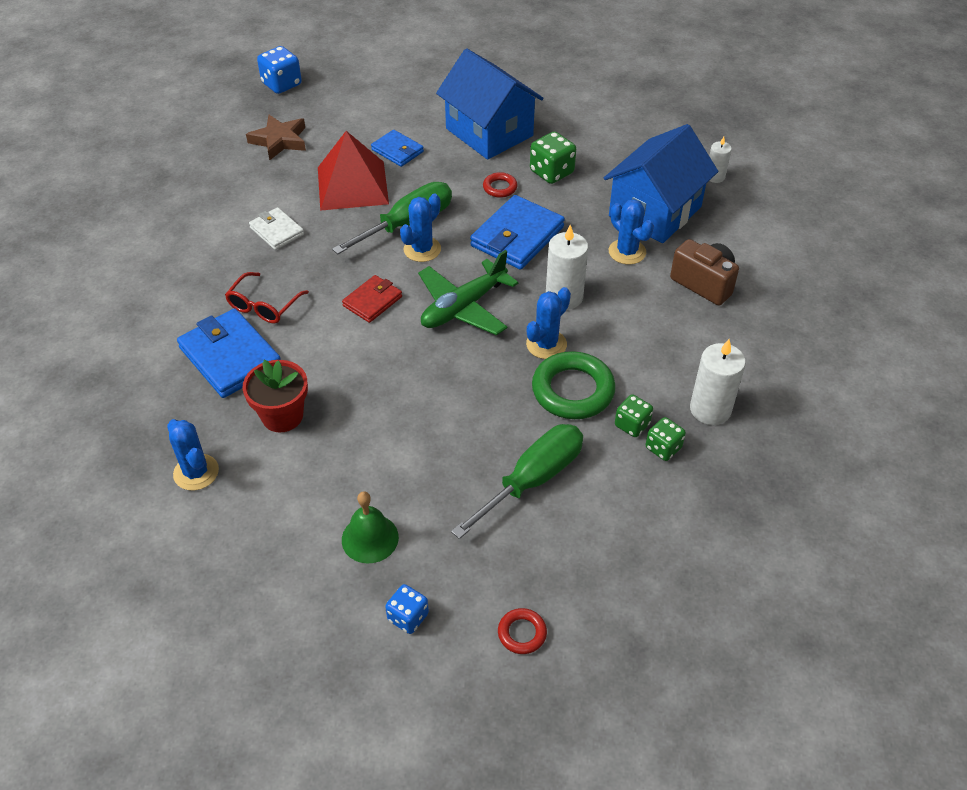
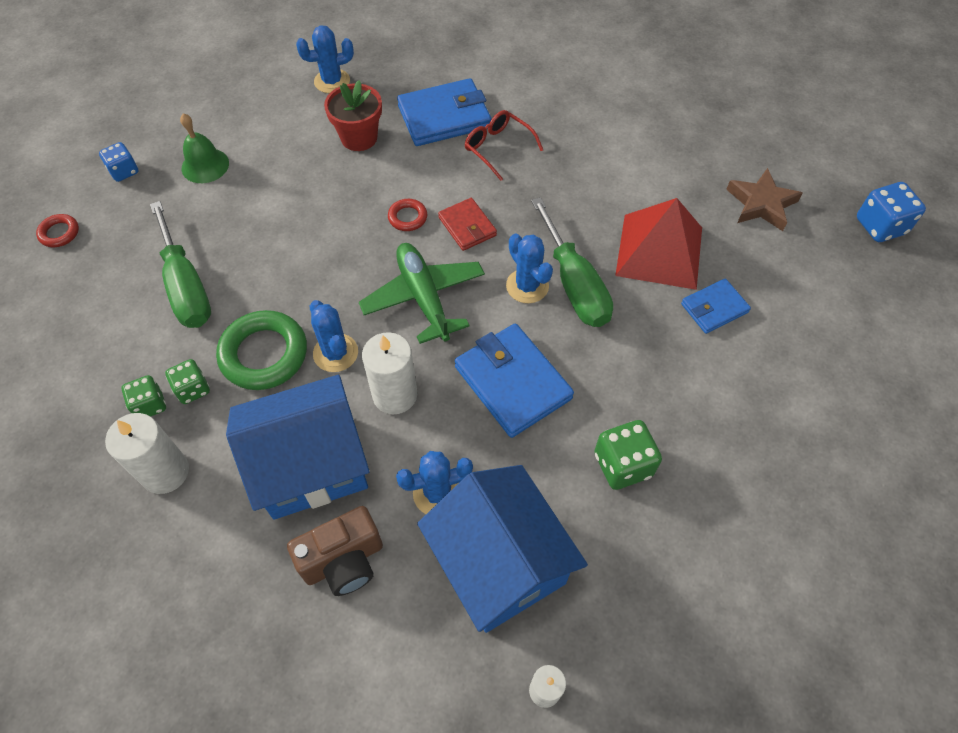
camera: 110 degrees right, 10 degrees up
(277, 231) = (602, 175): white wallet -> none
(489, 132) = (730, 419): blue house -> blue house (311, 465)
(500, 188) = (609, 394): red ring -> red ring (407, 217)

